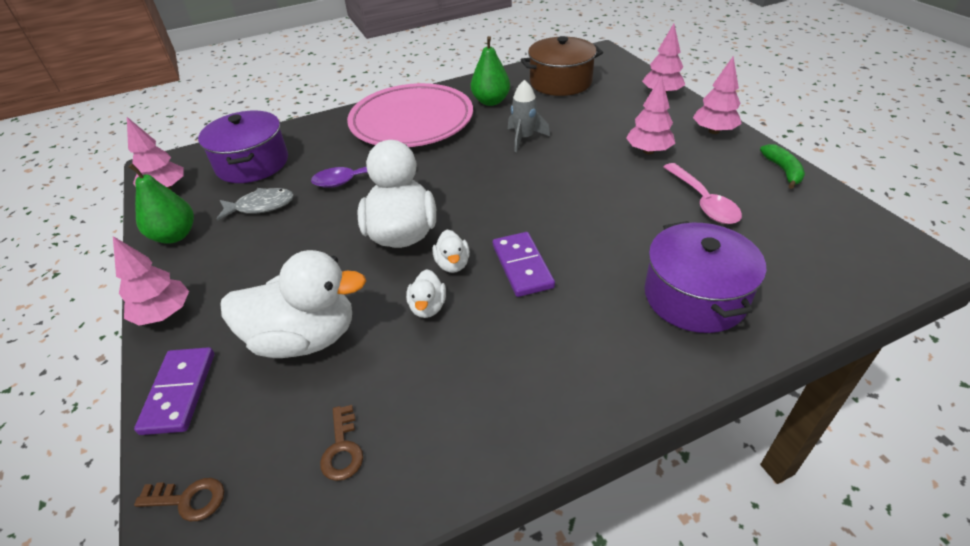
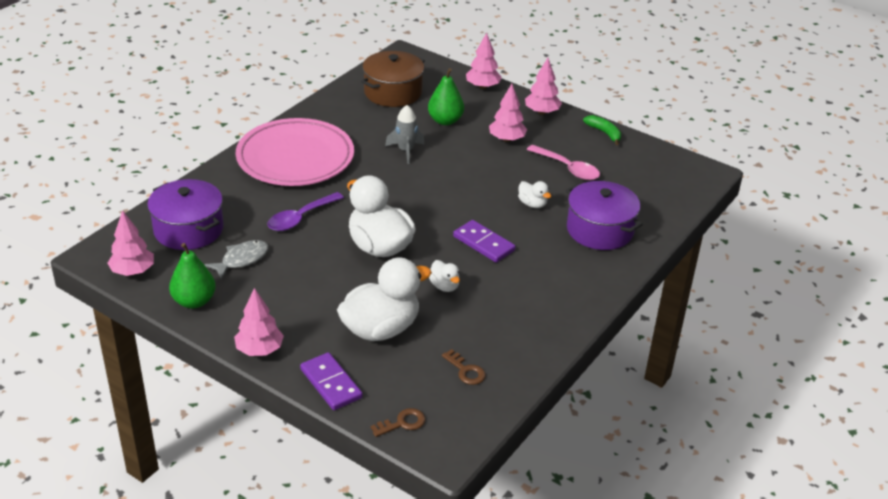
camera: 35 degrees left, 5 degrees down
(452, 264) = (436, 256): white duck -> white duck (532, 204)
(491, 101) = (348, 124): green pear -> green pear (445, 121)

